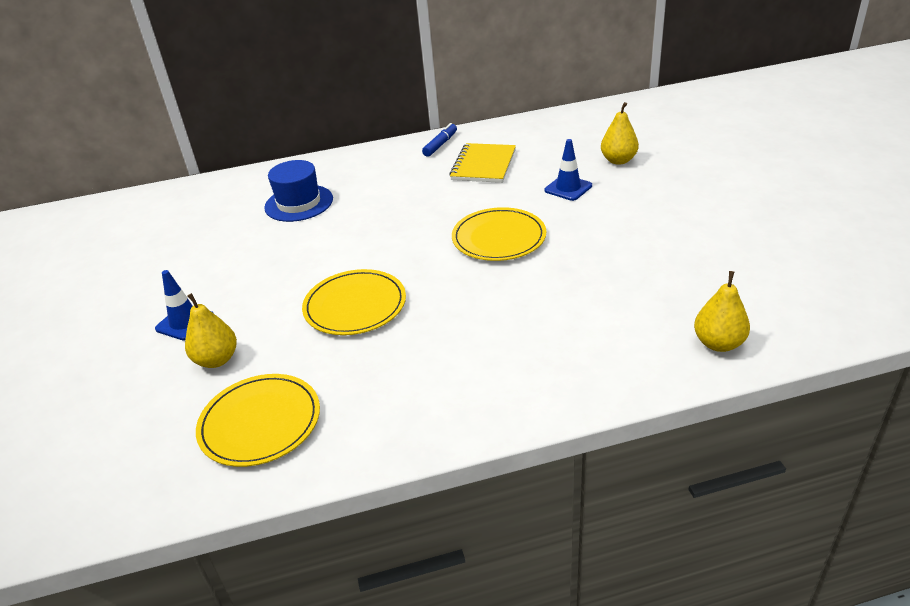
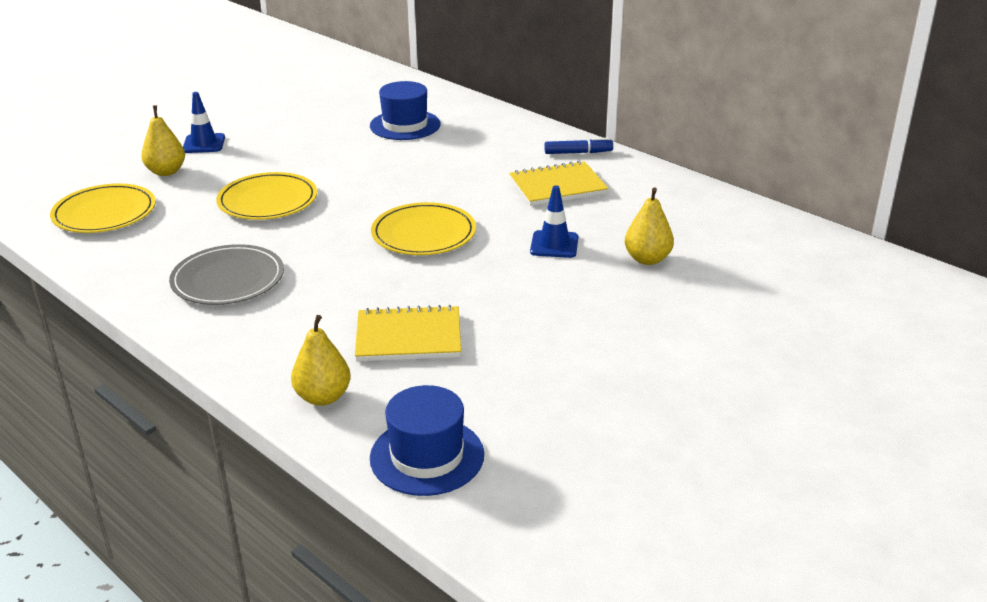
camera: 55 degrees right, 5 degrees down
(484, 359) = (228, 279): none -> grey plate
(654, 281) = (408, 337): none -> yellow notebook
(824, 310) = (427, 456): none -> blue hat

